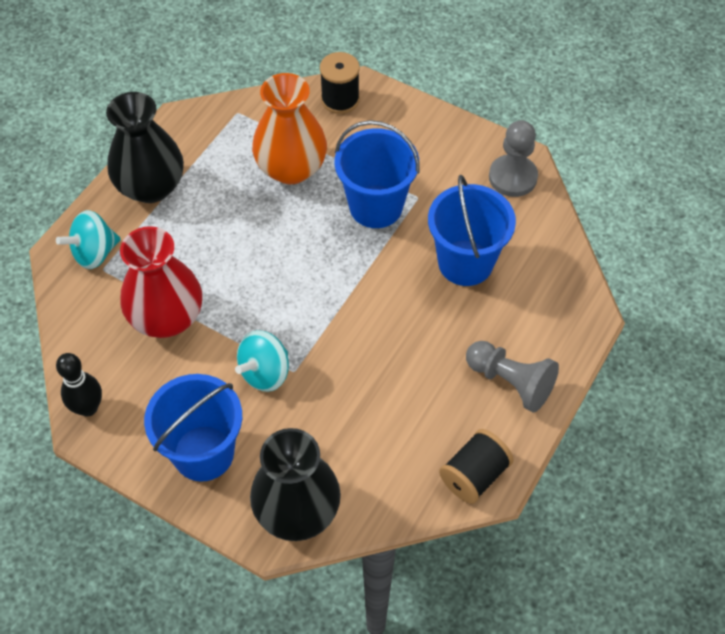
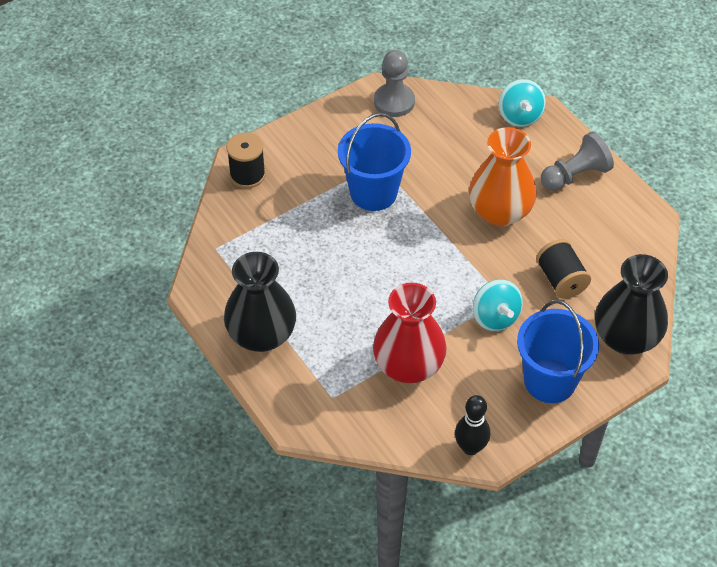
camera: 65 degrees left, 5 degrees down
(94, 253) = (312, 398): turquoise spinning top -> turquoise spinning top (520, 116)
(291, 168) = (301, 232): orange vase -> orange vase (500, 212)
(465, 263) = (458, 160): blue bucket -> none
(474, 475) = (641, 225): black spool -> black spool (561, 280)

